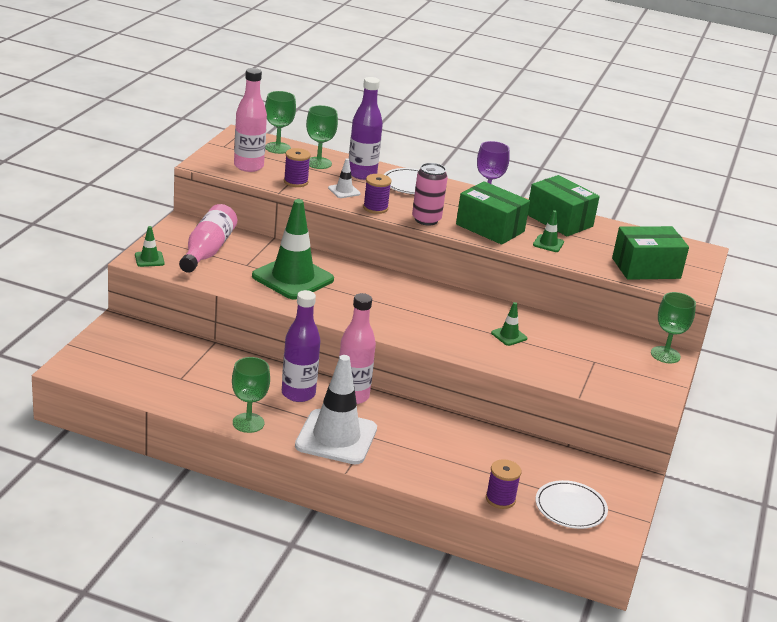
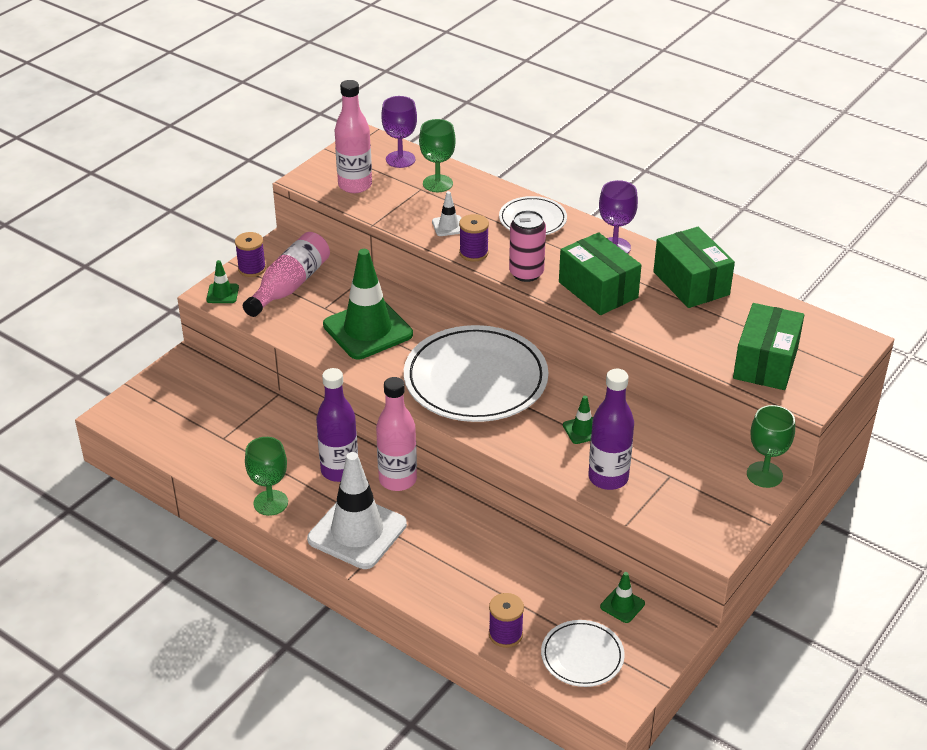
camera: 20 degrees right, 10 degrees up
(277, 148) = (400, 159): green goblet -> purple goblet
(296, 182) = (398, 210): purple spool -> purple spool (252, 269)
(362, 174) = (481, 202): purple bottle -> purple bottle (608, 478)
(403, 307) = (475, 379): none -> white plate
(548, 243) = (659, 317): green traffic cone -> green traffic cone (622, 605)
(646, 268) = (765, 363): green box -> green box turned 75 degrees counterclockwise

